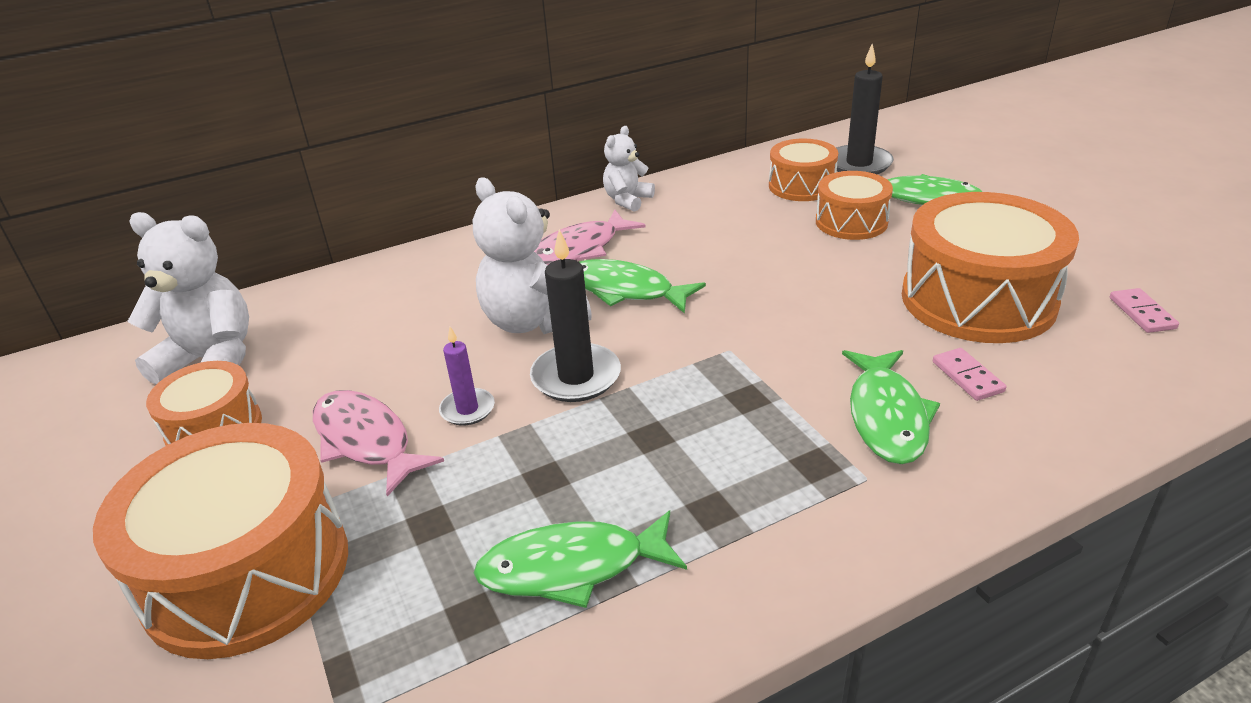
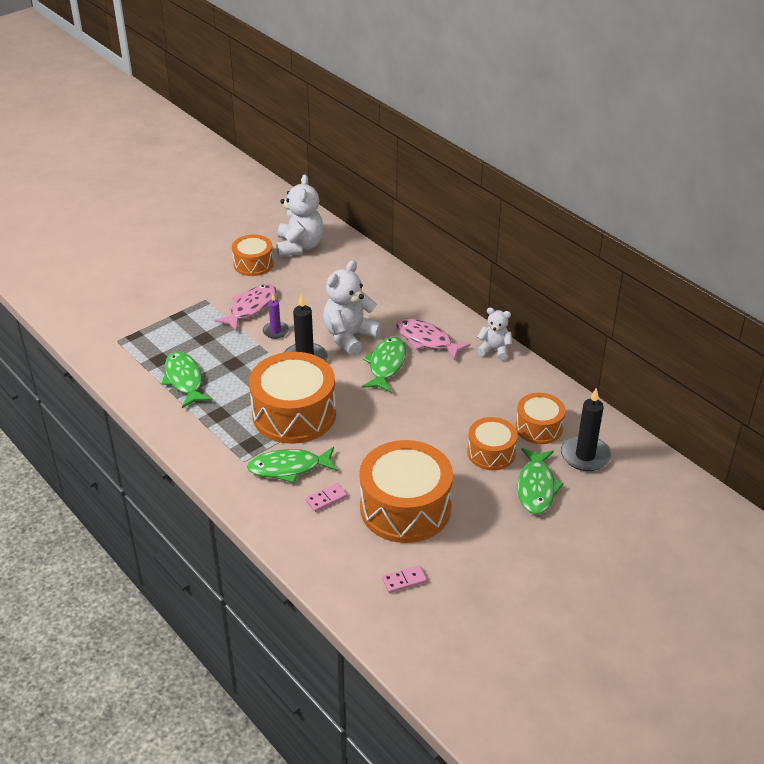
camera: 75 degrees right, 5 degrees up
(247, 572) = (176, 300): orange drum -> orange drum (294, 414)

